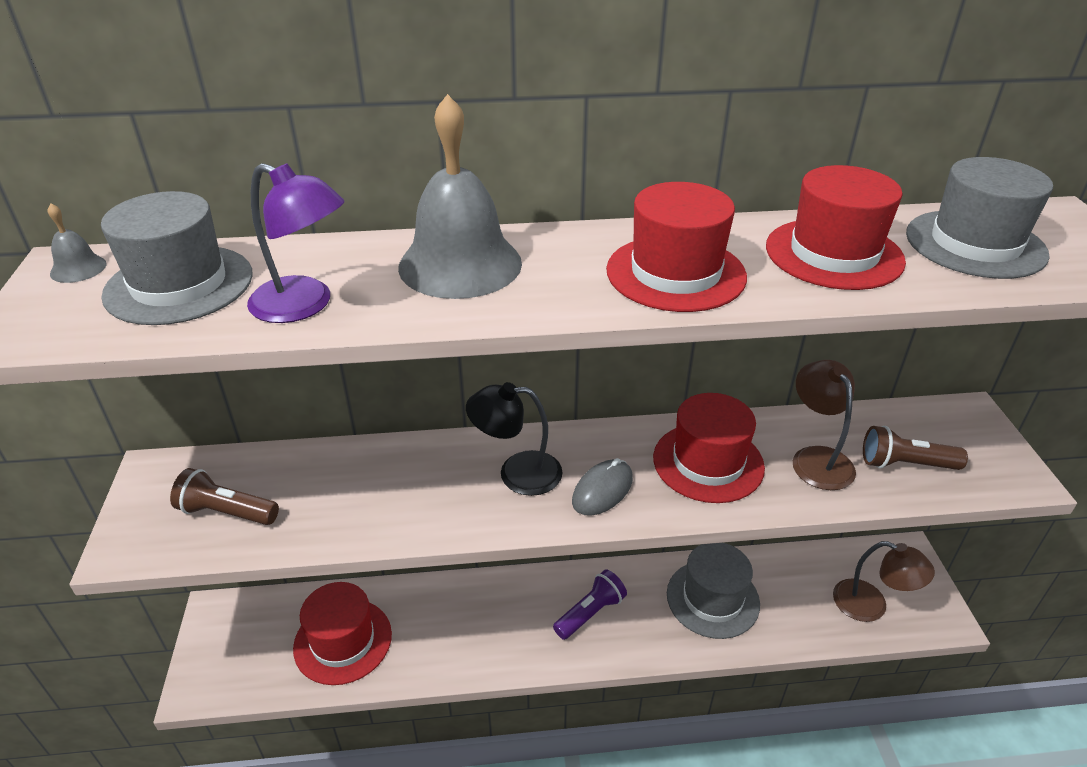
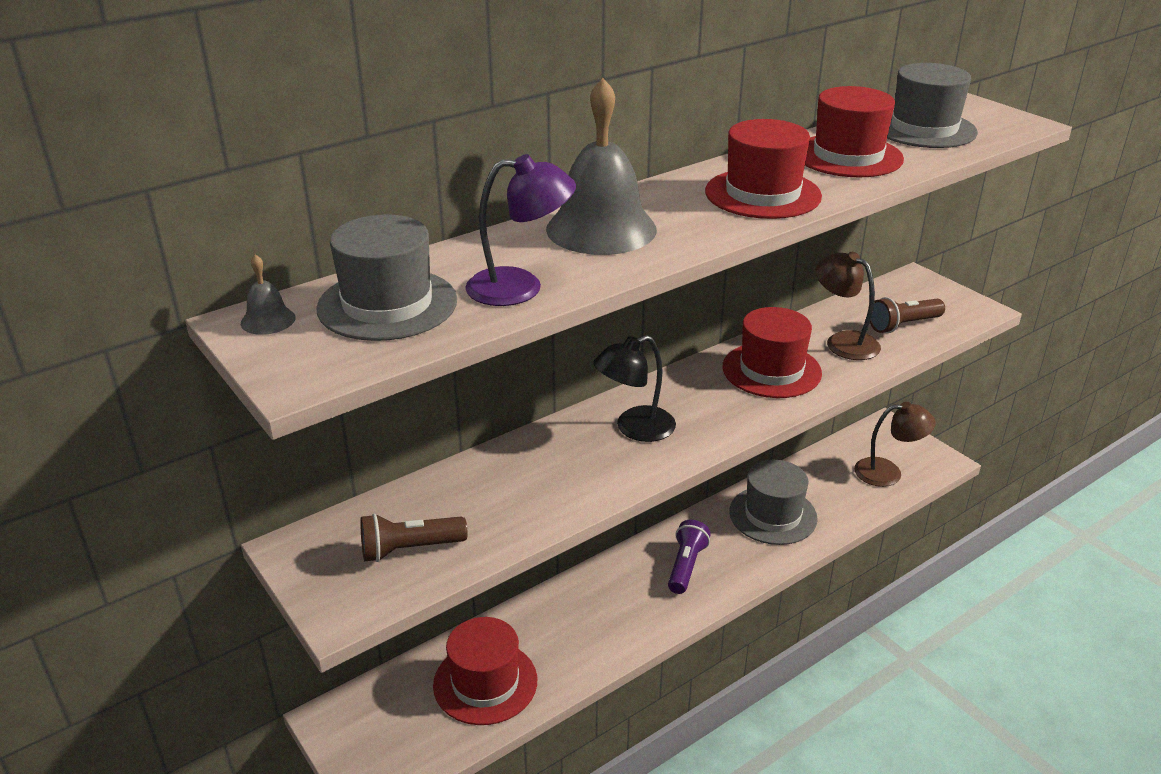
camera: 30 degrees left, 5 degrees down
(602, 490) = (713, 416): grey mouse -> none

